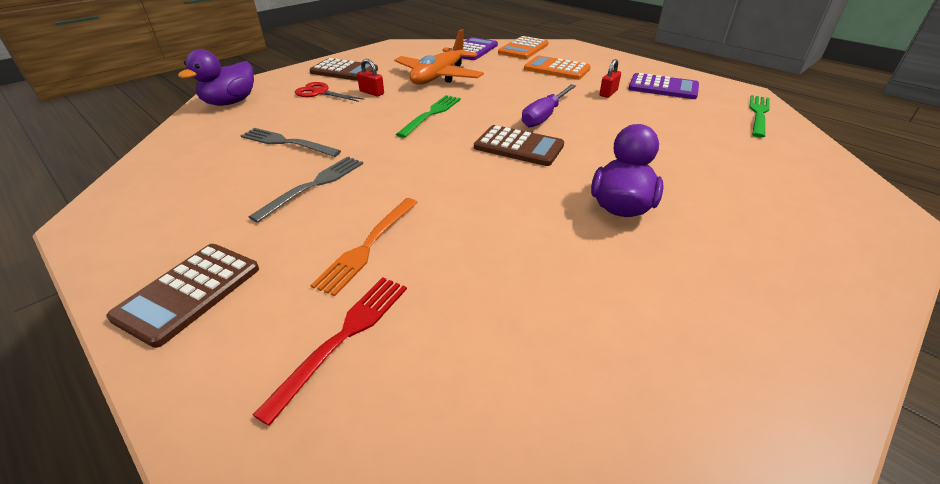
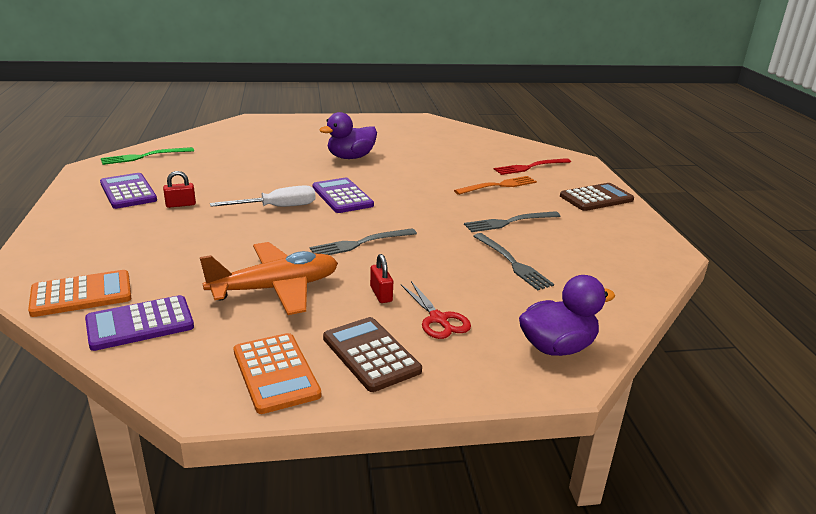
camera: 145 degrees left, 10 degrees down
(432, 114) = (359, 244): green fork -> grey fork
(518, 146) = (342, 196): brown calculator -> purple calculator
(544, 116) = (277, 207): purple screwdriver -> white screwdriver
(556, 69) = (143, 245): orange calculator -> orange calculator (276, 373)

